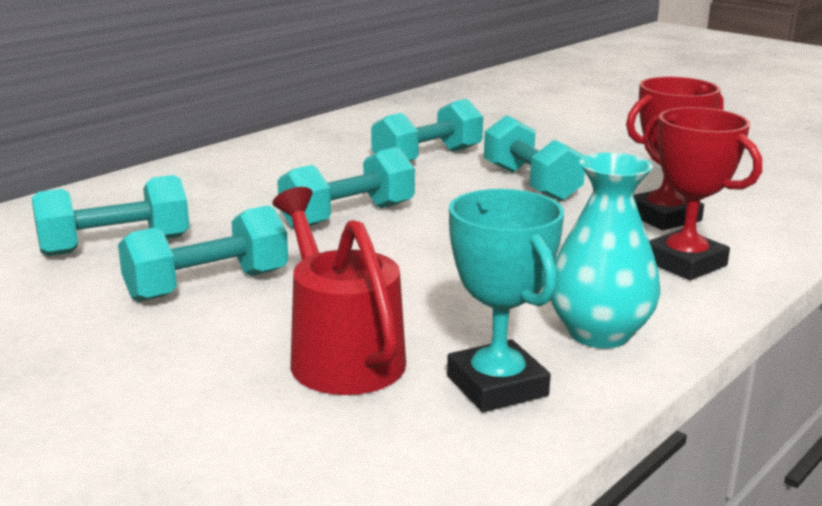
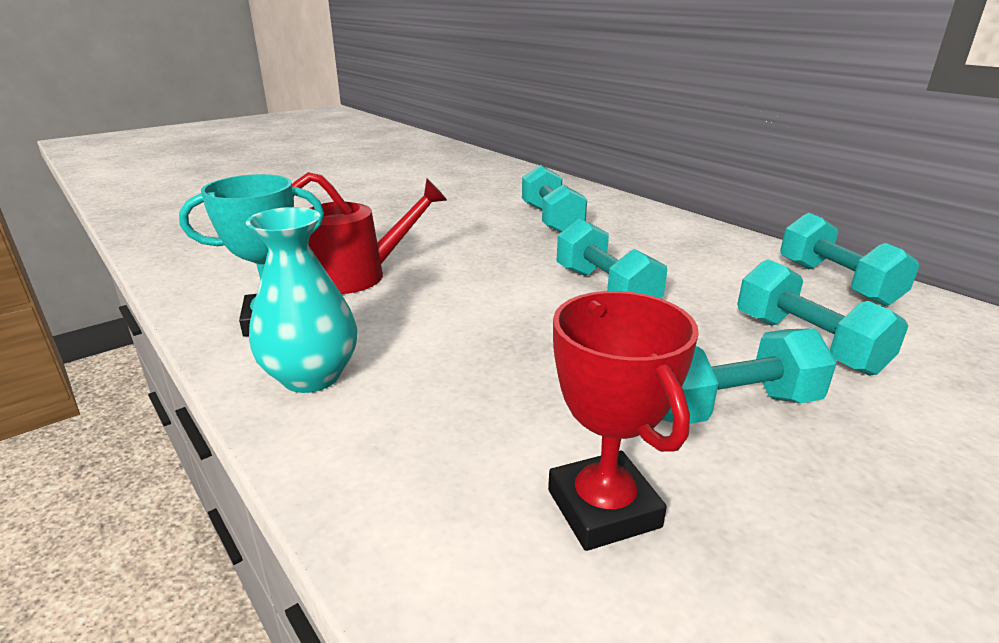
camera: 100 degrees right, 5 degrees up
(207, 286) = (479, 243): turquoise dumbbell -> turquoise dumbbell (836, 283)
(684, 263) = (434, 479): red trophy -> none

